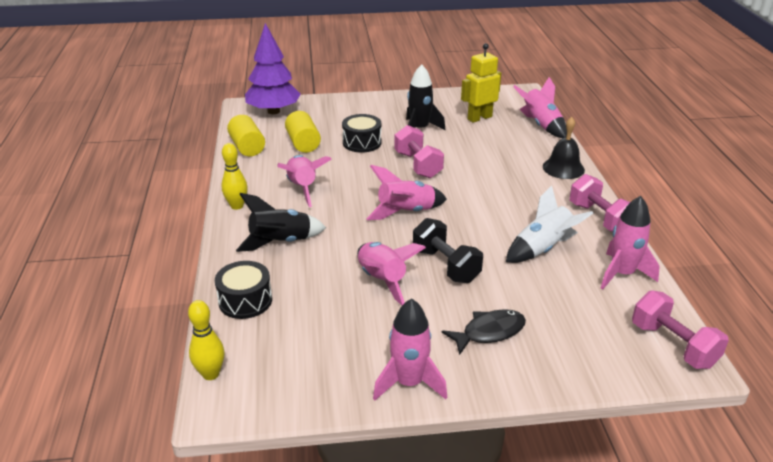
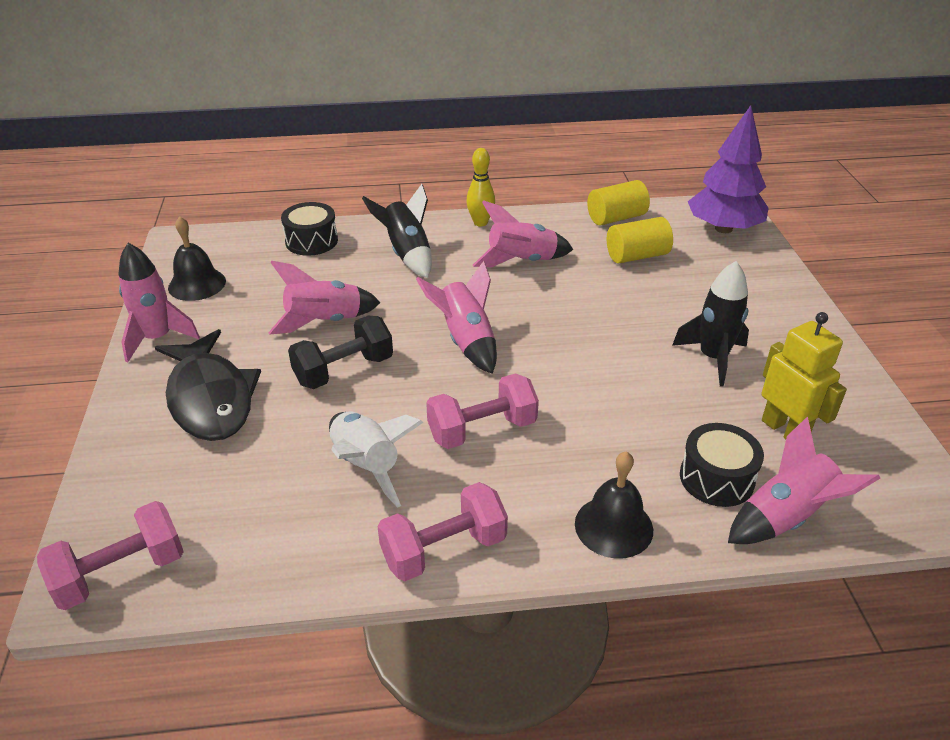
camera: 90 degrees right, 5 degrees up
(211, 374) = (217, 233): yellow bowling pin -> none
(315, 372) = (197, 284): none -> black bell
(362, 143) = (652, 303): black drum -> black drum (716, 478)
(418, 165) = (595, 354): pink dumbbell -> pink dumbbell (482, 430)
(489, 332) = (210, 398): black fish -> black fish, size x1.67
(622, 274) = (289, 548): pink rocket -> none

